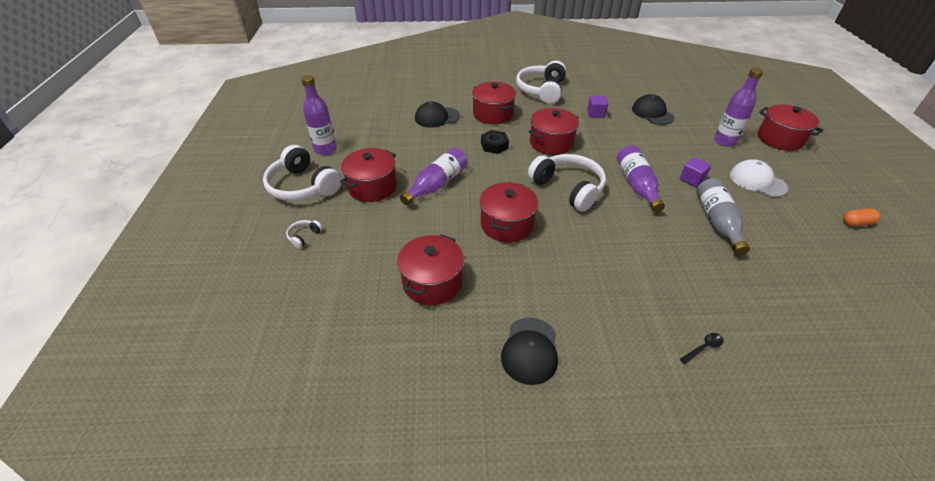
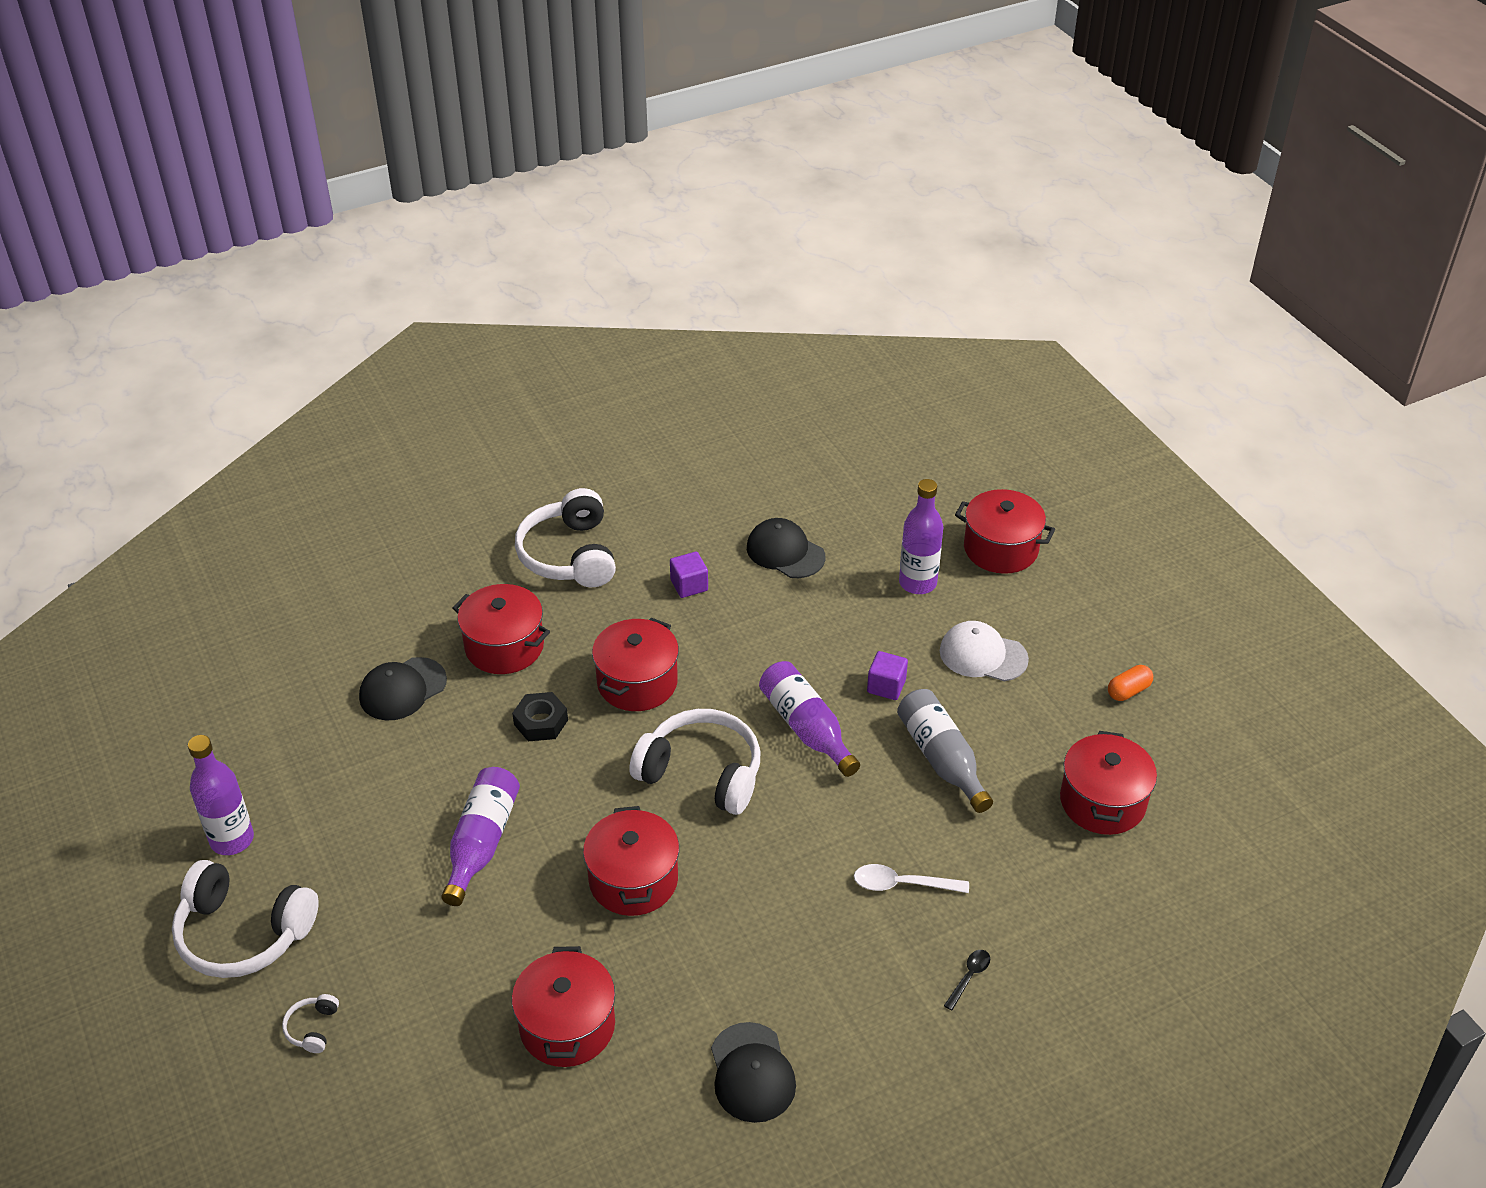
camera: 25 degrees left, 0 degrees up
(372, 187) = (371, 889): red pot -> red pot (1102, 802)
(671, 278) = (902, 884): none -> white spoon

